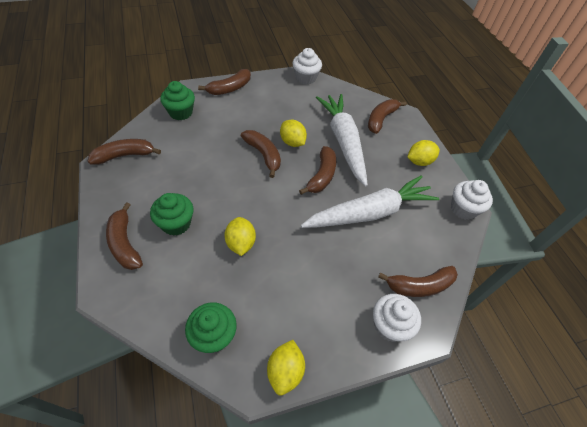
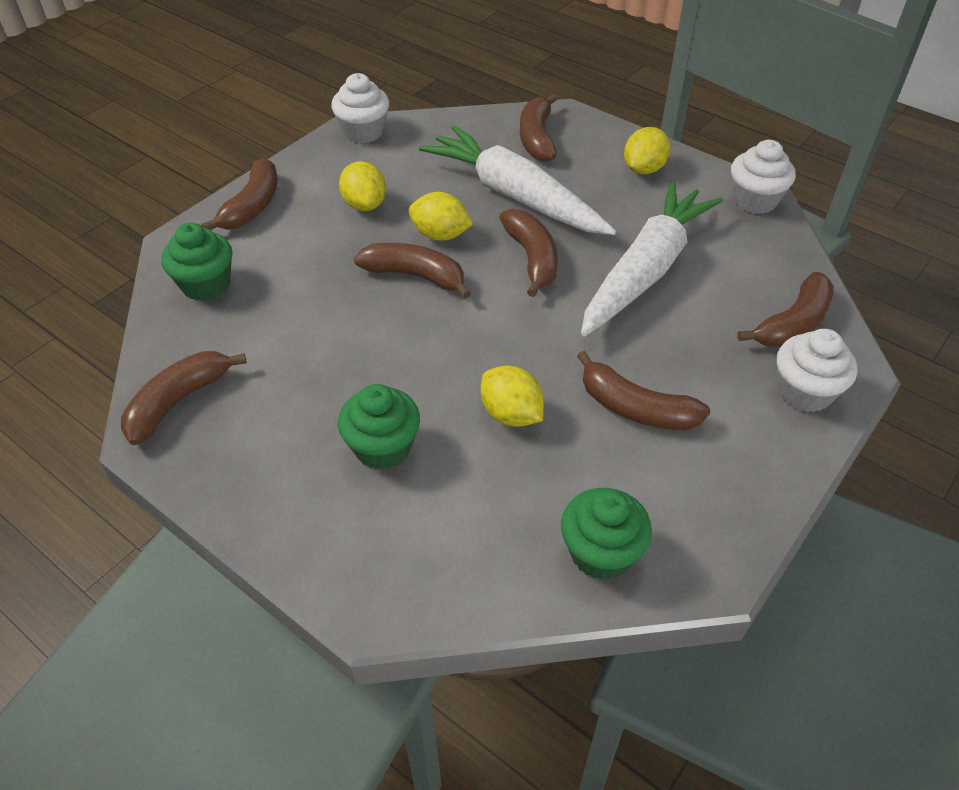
camera: 30 degrees left, 5 degrees down
(124, 243) = (329, 524): brown banana -> brown banana (635, 408)
(285, 371) = (737, 529): yellow lemon -> yellow lemon (365, 204)

